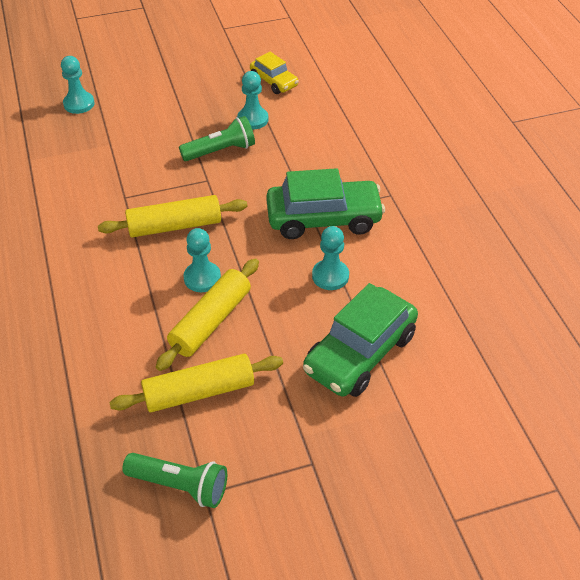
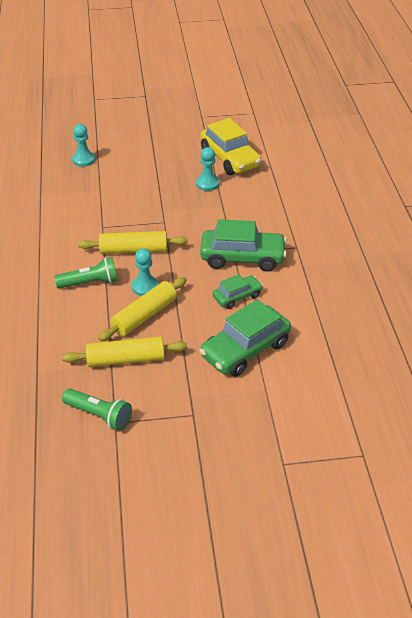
camera: 10 degrees right, 5 degrees down
(220, 151) = (178, 203): green flashlight -> green flashlight (90, 283)
(274, 81) = (230, 158): yellow car -> yellow car, size x1.79
(330, 276) = (237, 296): turquoise pawn -> green car

